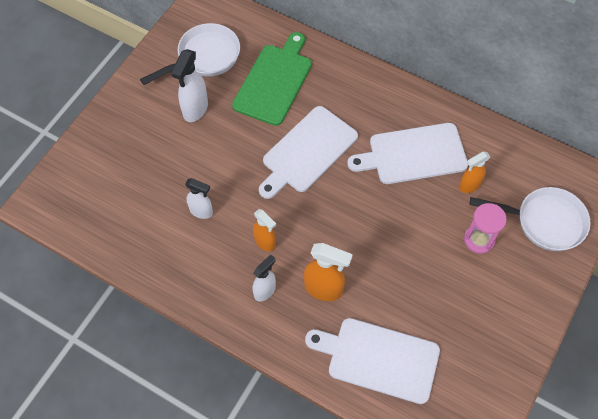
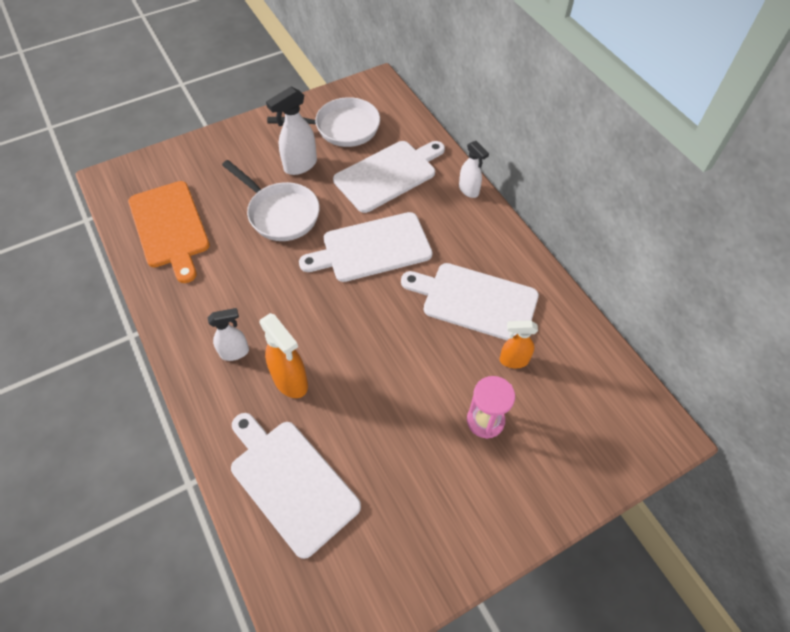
camera: 30 degrees right, 5 degrees down
(127, 219) = (169, 227): none -> orange cutting board
(201, 211) = (236, 252): white spray bottle -> white spray bottle (469, 190)
(265, 242) = (270, 308): orange spray bottle -> none
(274, 81) = (388, 174): green cutting board -> white cutting board
(544, 222) = (573, 441): white pan -> white pan (280, 213)

